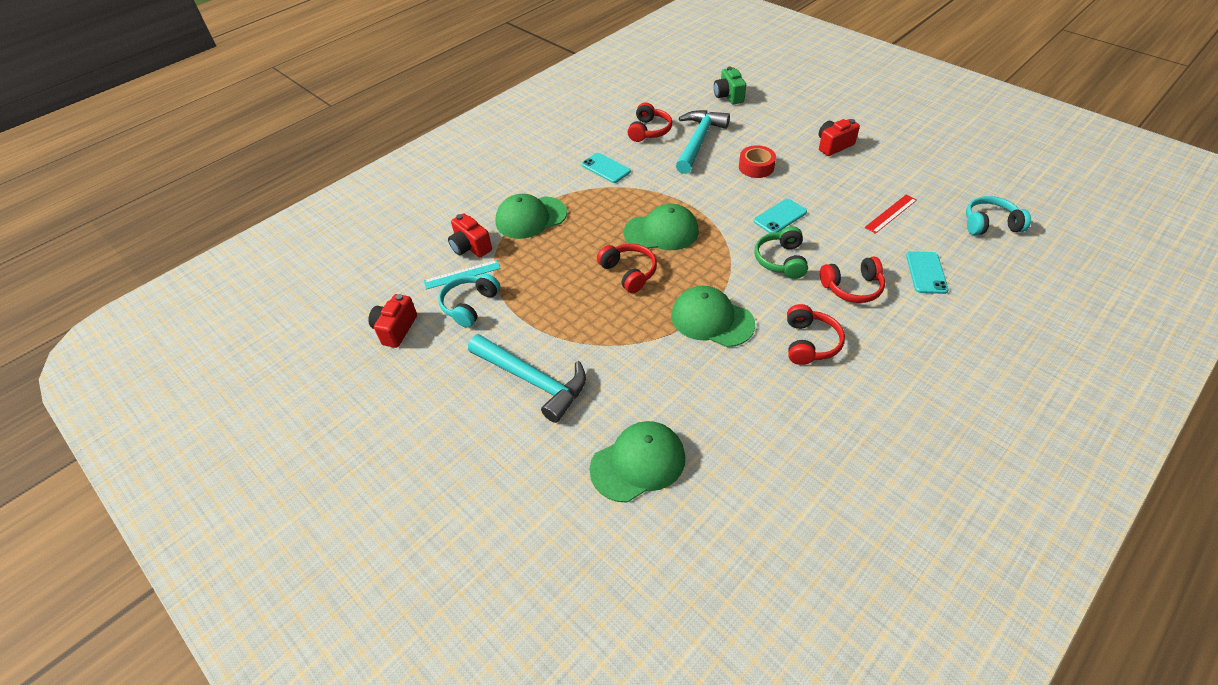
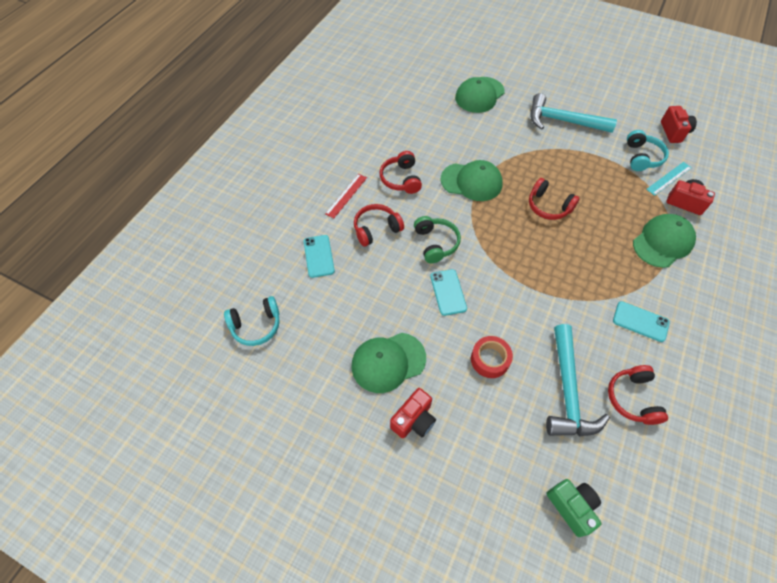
camera: 160 degrees right, 10 degrees up
(661, 232) = (544, 251): green cap -> green cap (388, 362)
(780, 217) = (448, 292): turquoise phone -> turquoise phone turned 45 degrees counterclockwise
(891, 214) = (347, 319): red ruler -> red ruler (346, 195)

